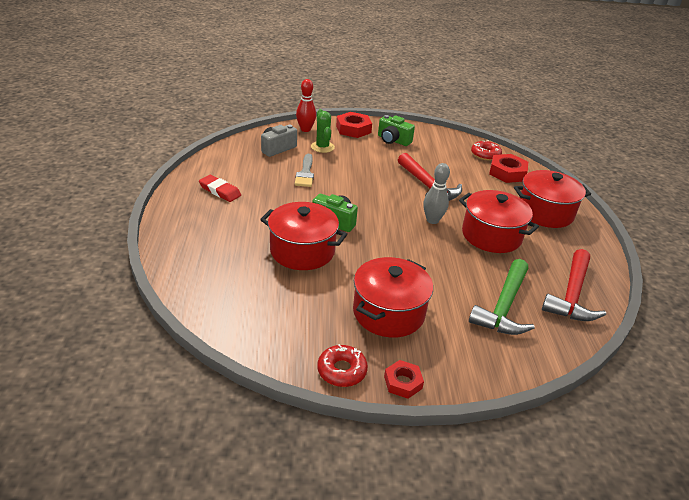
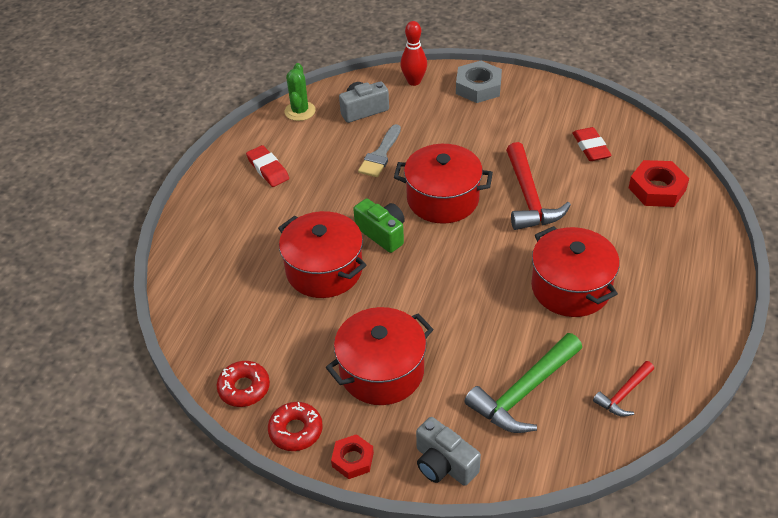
camera: 25 degrees right, 10 degrees up
(322, 147) = (422, 114): green cactus -> green cactus (300, 111)
(353, 129) = (478, 87): red nut -> grey nut
(393, 140) = (523, 113): green camera -> none
(432, 220) = (505, 252): grey bowling pin -> none
(450, 155) = (591, 147): none -> red eraser
(477, 369) = (444, 464): none -> grey camera
(485, 154) = (643, 153): red donut -> red donut (244, 388)
(545, 212) = (670, 263): red pot -> red pot (443, 199)
(572, 295) = (624, 394): red hammer -> red hammer, size x0.55

